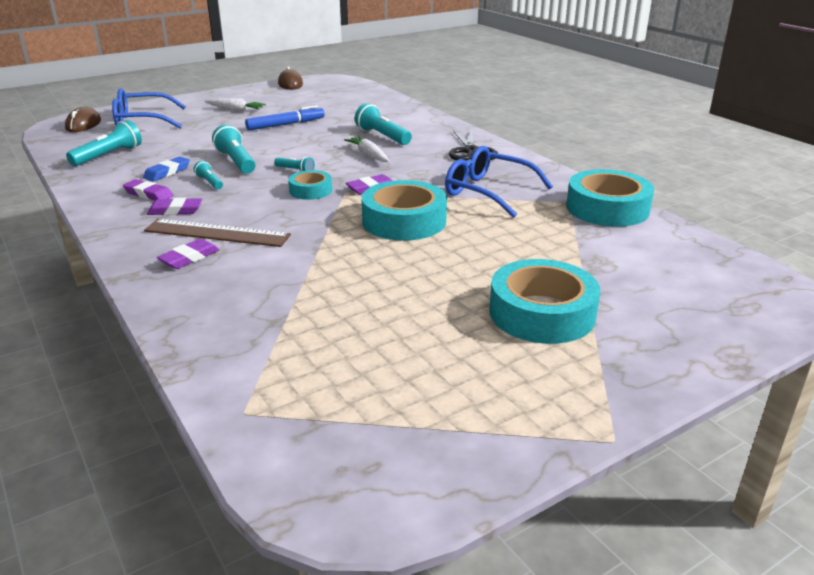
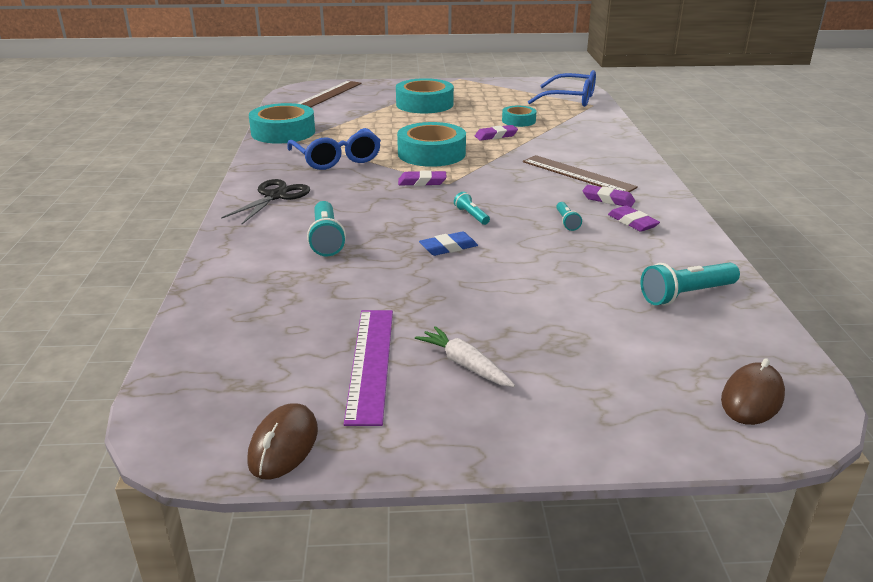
camera: 150 degrees left, 0 degrees up
(142, 121) = (640, 378): blue glasses -> blue glasses (570, 99)
(167, 172) = (610, 246): blue eraser -> blue eraser (448, 247)
(189, 258) = (603, 163): purple eraser -> purple eraser (496, 136)
(236, 161) = (525, 243): turquoise flashlight -> none
(282, 103) = (370, 363): none -> purple ruler
(285, 125) = (417, 296): blue marker -> none
(310, 190) = (476, 191): turquoise tape -> turquoise tape (518, 121)
(369, 155) = (377, 217): white carrot -> none
(718, 294) = (329, 94): none -> brown ruler

